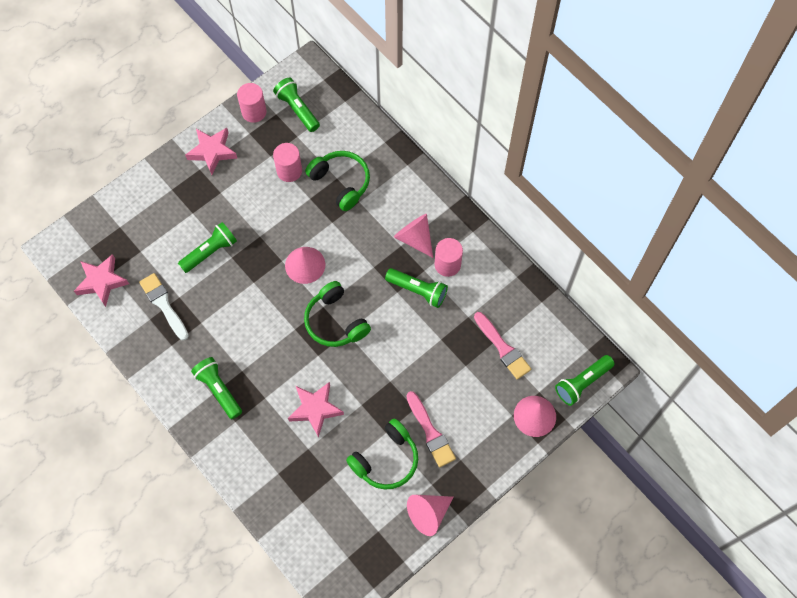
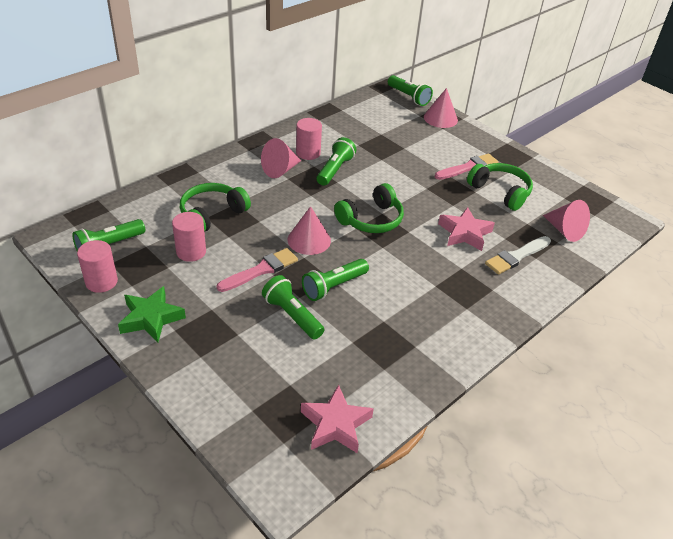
camera: 95 degrees left, 25 degrees down
(163, 304) = (364, 356): white brush -> white brush (516, 256)
(212, 152) = (151, 318): pink star -> green star
(218, 390) = (461, 303): green flashlight -> green flashlight (333, 286)
(428, 514) = (539, 171): pink cone -> pink cone (564, 230)
(503, 348) = (385, 129): pink brush -> pink brush (261, 270)

